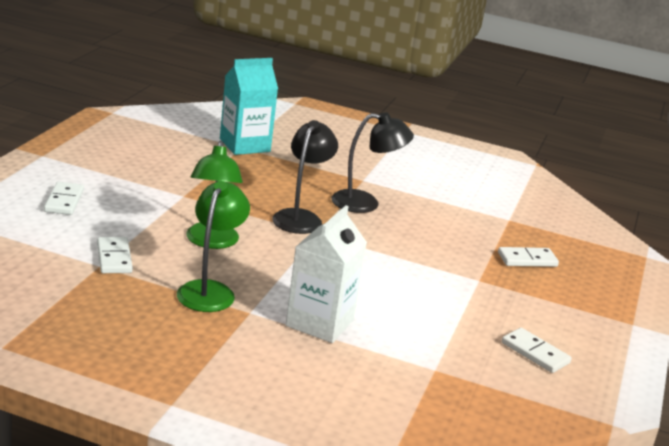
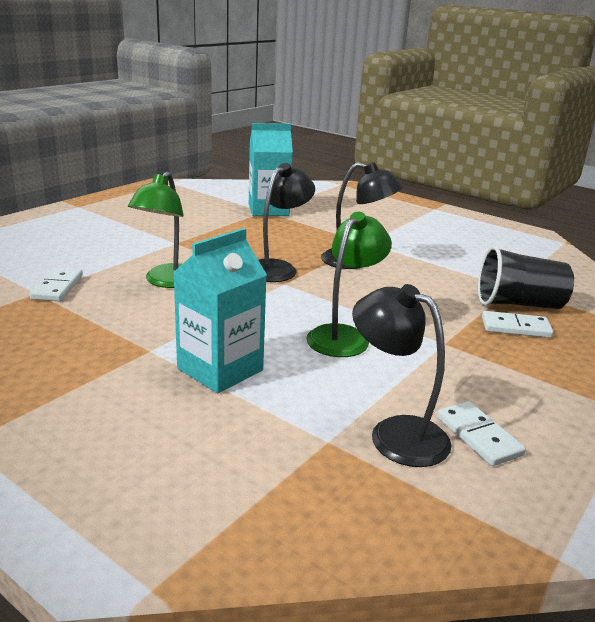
camera: 20 degrees right, 0 degrees up
(64, 201) = (60, 239): white domino -> none
(210, 290) = (125, 325): green lamp -> green lamp (344, 336)
(320, 323) = (220, 369): white carton -> turquoise carton
(478, 358) = (395, 433): none -> black lamp
(521, 237) = (518, 304): none -> black cup

